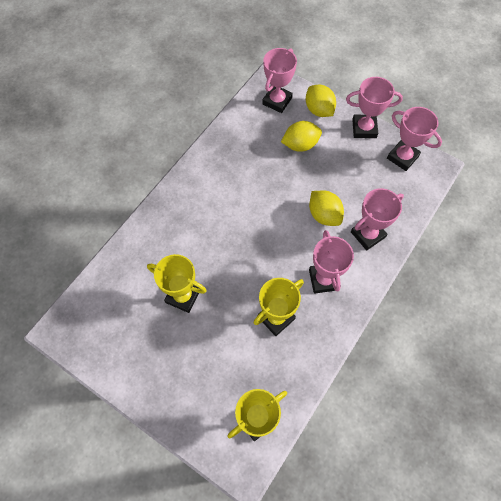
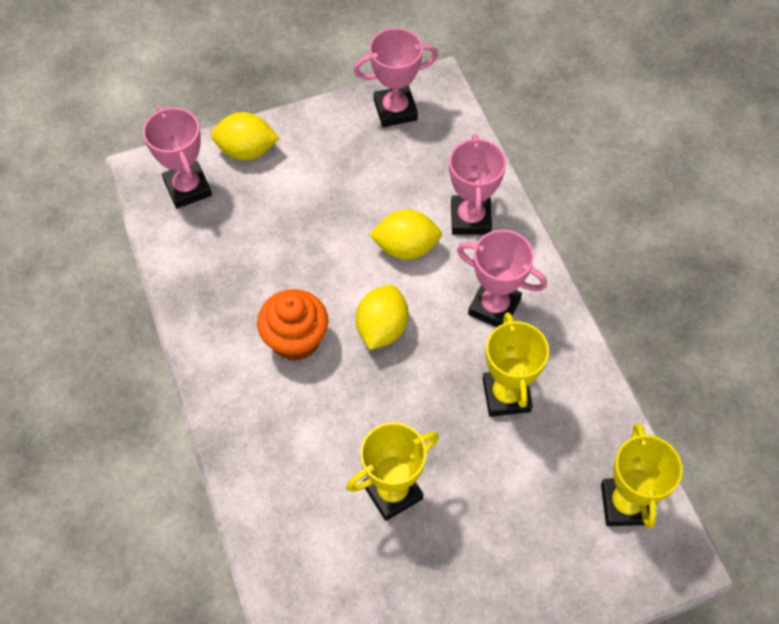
camera: 55 degrees left, 5 degrees down
(232, 200) = (295, 339): none -> orange cupcake
(300, 145) = (280, 206): yellow lemon -> yellow lemon (382, 328)
(364, 128) = (319, 121): pink trophy -> none

